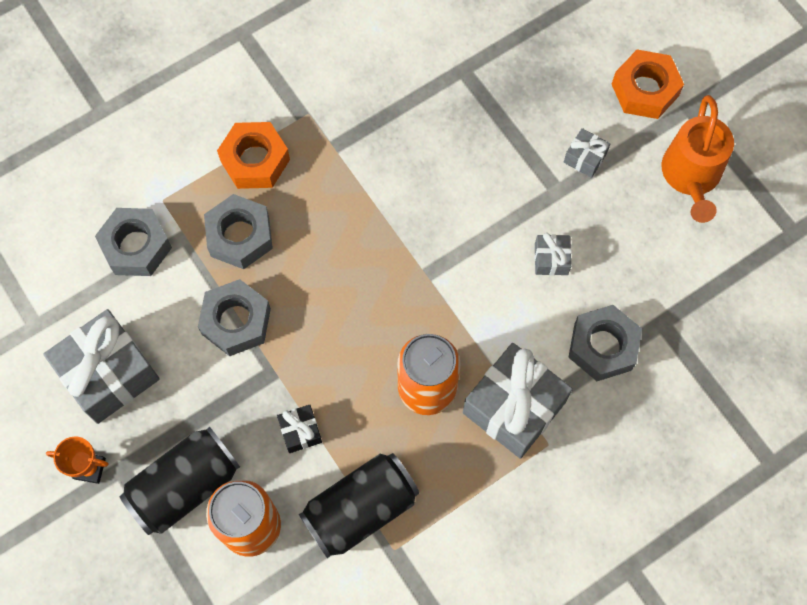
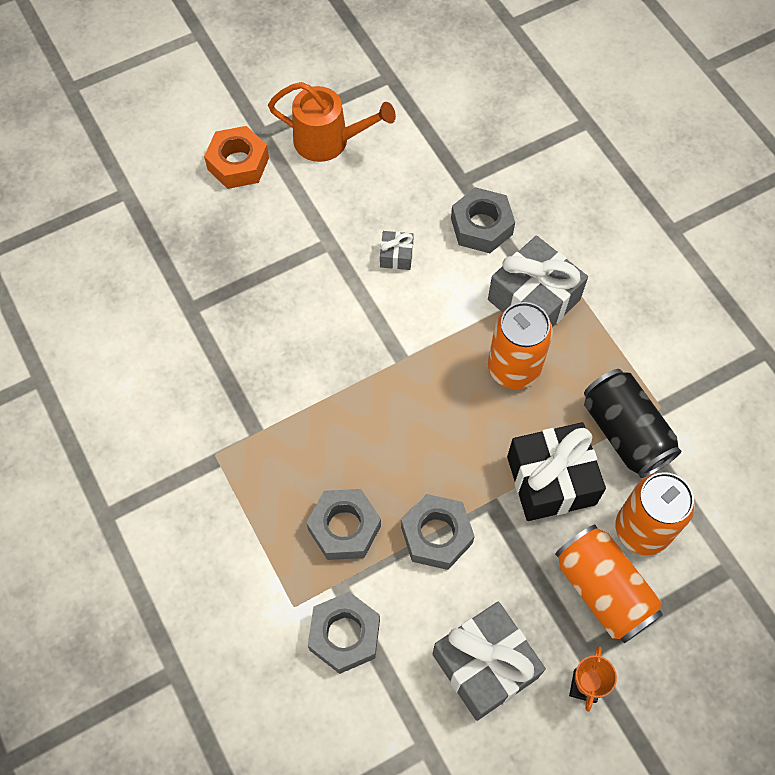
camera: 85 degrees left, 5 degrees down
(185, 486) = (603, 590): black can -> orange can
(255, 160) = (261, 509): orange nut -> none
(300, 431) = (551, 480): black gift -> black gift, size x2.16
(585, 158) = (299, 218): grey gift -> none

